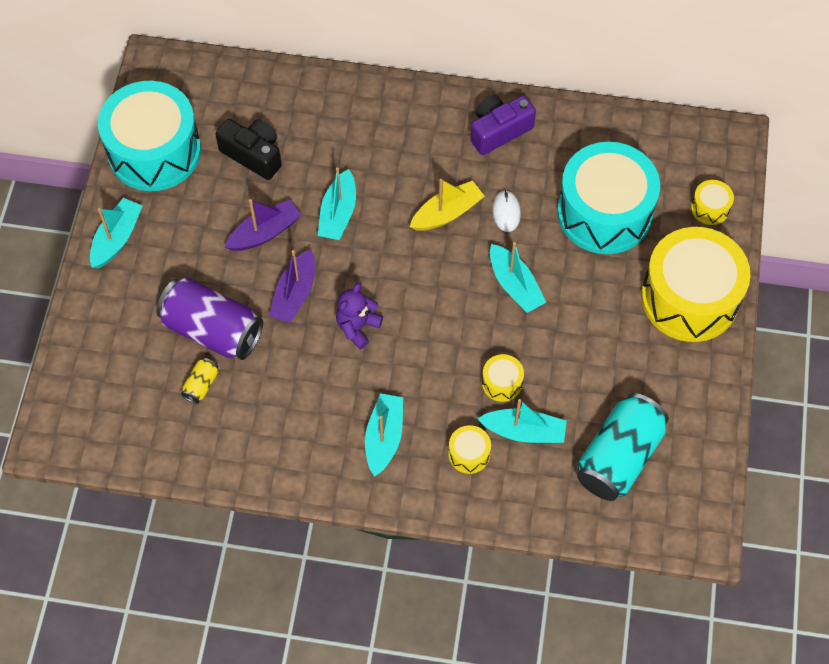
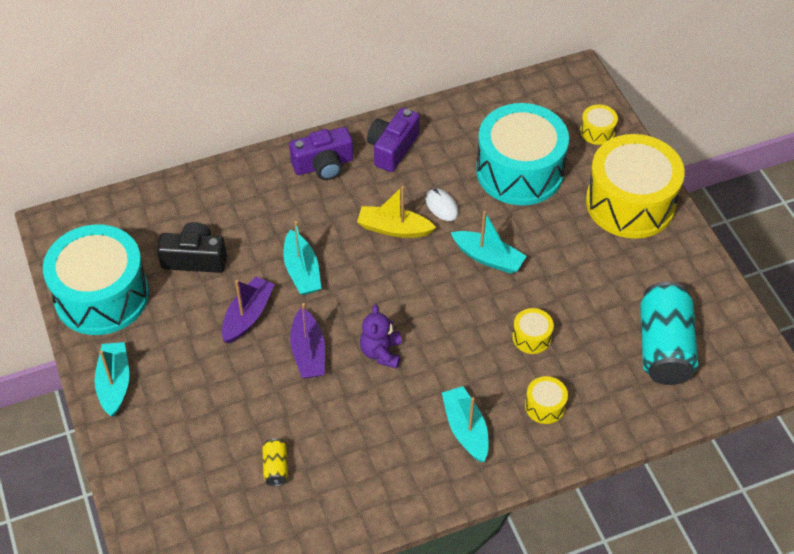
camera: 30 degrees left, 10 degrees down
(212, 330) = (255, 417): purple can -> none
(424, 117) = (323, 165): none -> purple camera
(447, 213) = (394, 229): yellow boat -> yellow boat turned 105 degrees counterclockwise
(524, 431) = (576, 366): turquoise boat -> none

